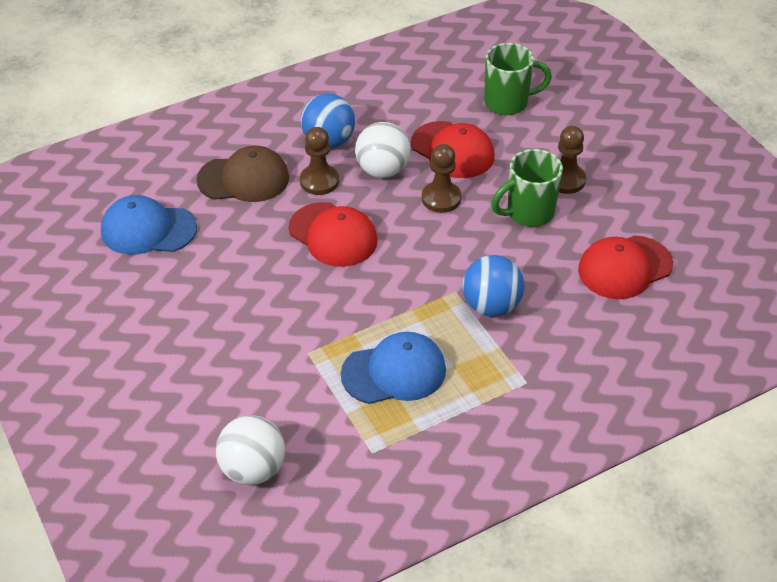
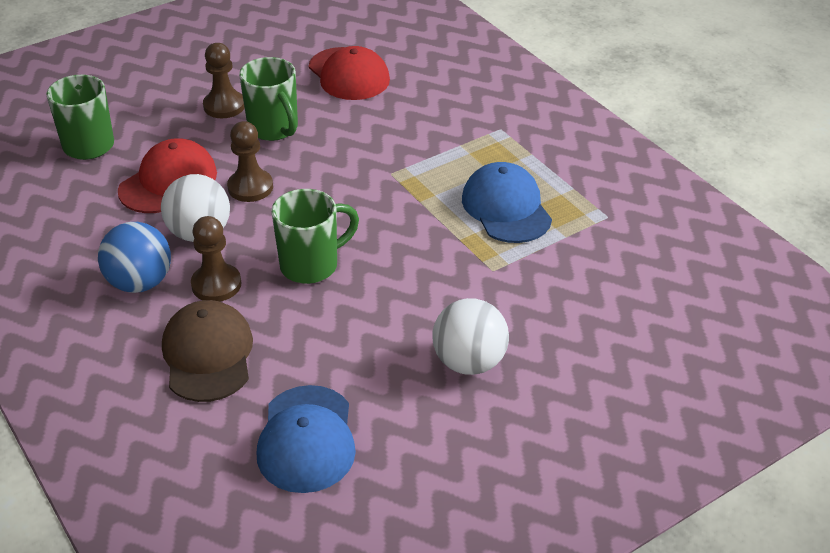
camera: 95 degrees left, 5 degrees down
(253, 469) = (654, 294): white ball -> white ball (469, 362)
(333, 235) = (311, 265): red cap -> green mug
(491, 306) = (408, 150): blue ball -> none

